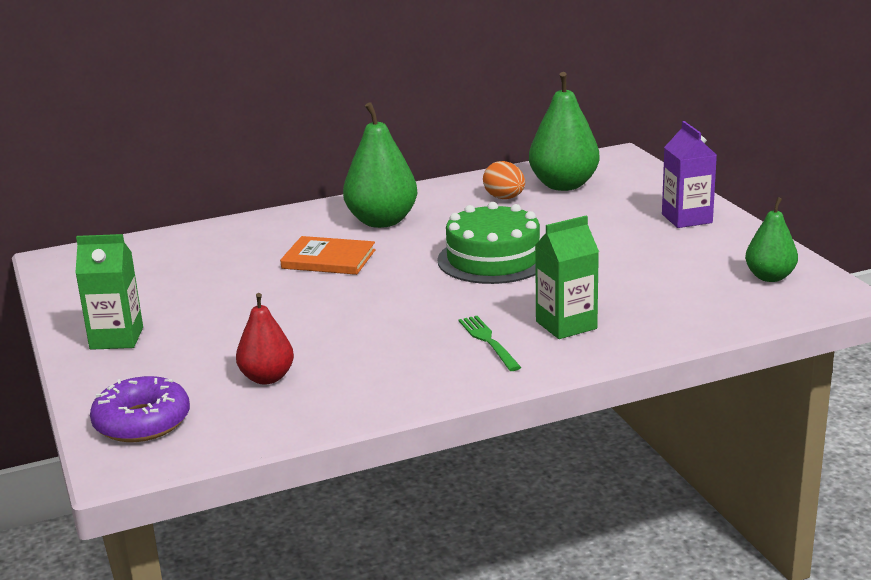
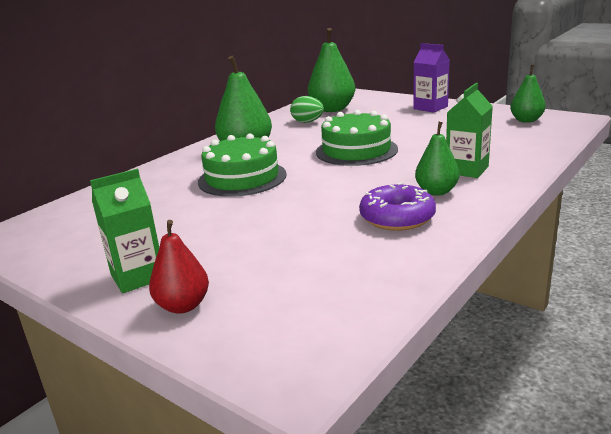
camera: 30 degrees left, 0 degrees up
(142, 422) = (261, 335): purple donut -> purple donut (397, 217)
(267, 378) = (319, 263): red pear -> red pear (183, 306)
(328, 259) = (242, 178): orange book -> green cake
(488, 341) = (436, 191): green fork -> green pear
(504, 198) = (307, 122): orange egg -> green egg

